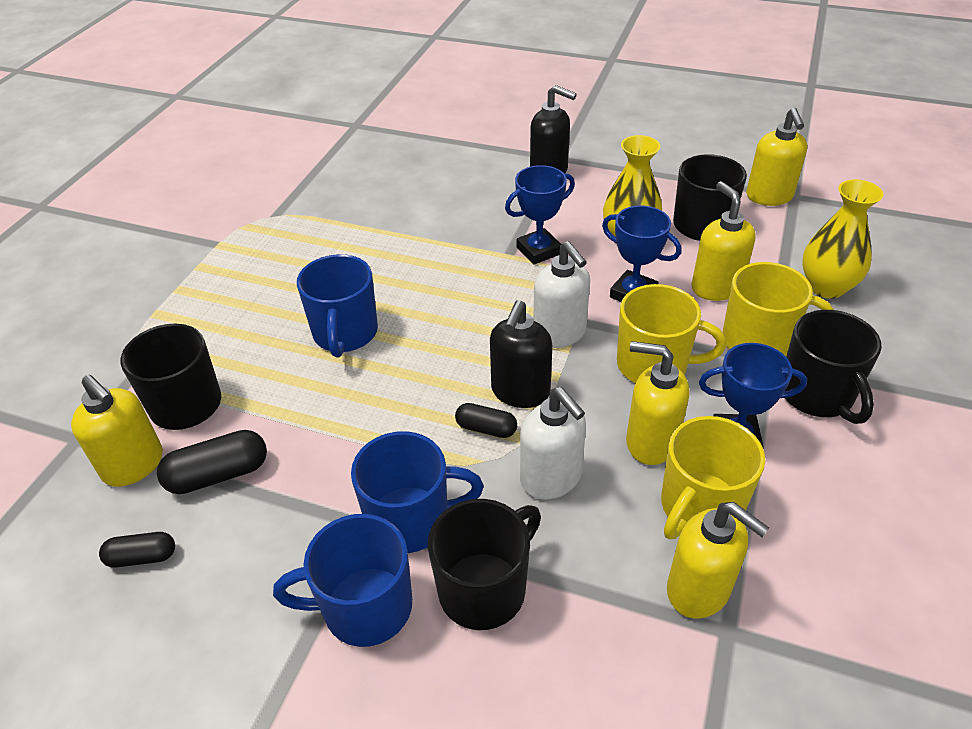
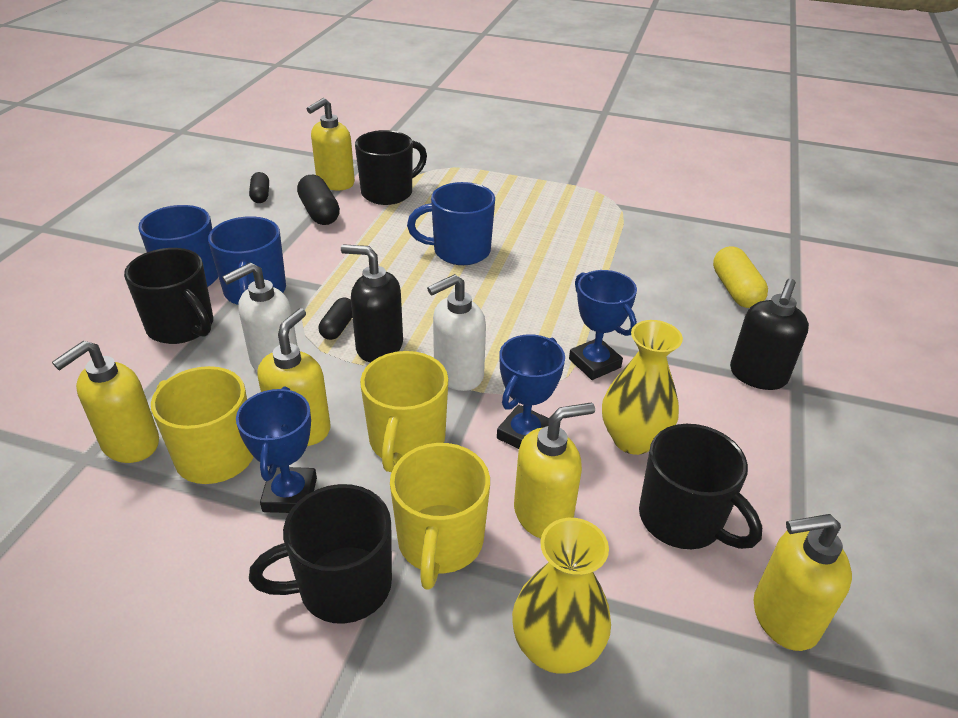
camera: 85 degrees right, 5 degrees down
(436, 166) = (735, 290): none -> yellow capsule

